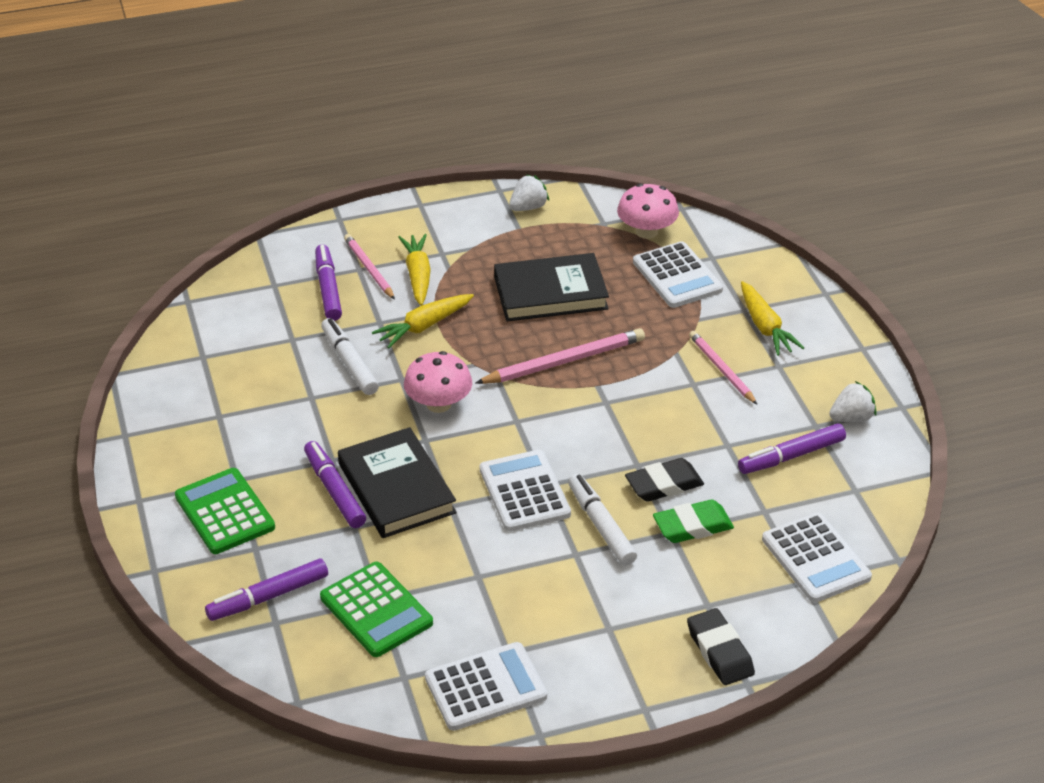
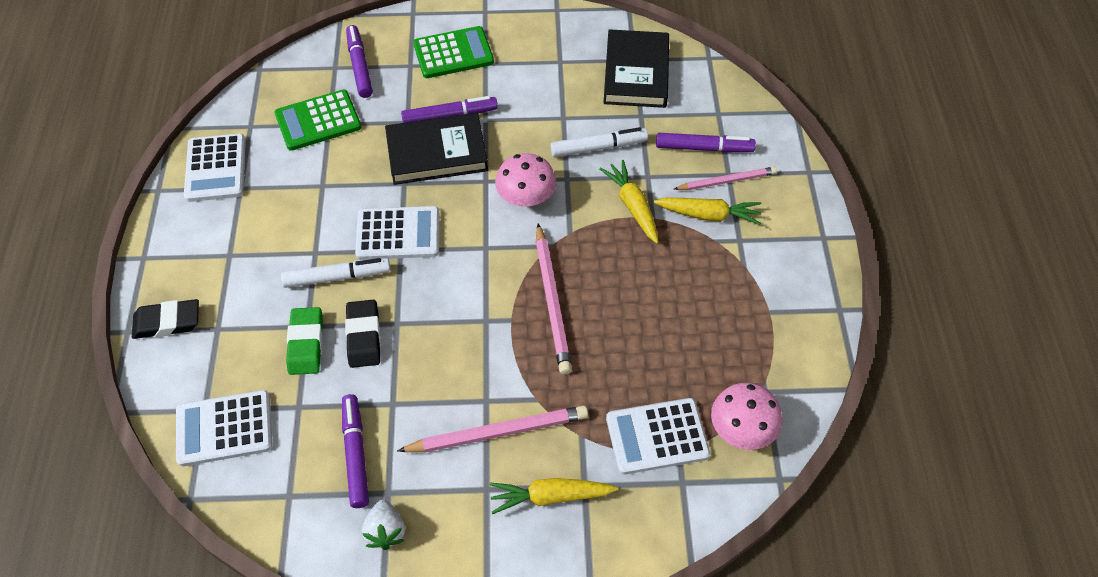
camera: 105 degrees right, 15 degrees up
(528, 207) = (804, 328): white strawberry -> none
(550, 293) = (656, 314): black book -> black book (636, 73)
(721, 369) = (497, 432): pink pencil -> pink pencil, size x1.53

